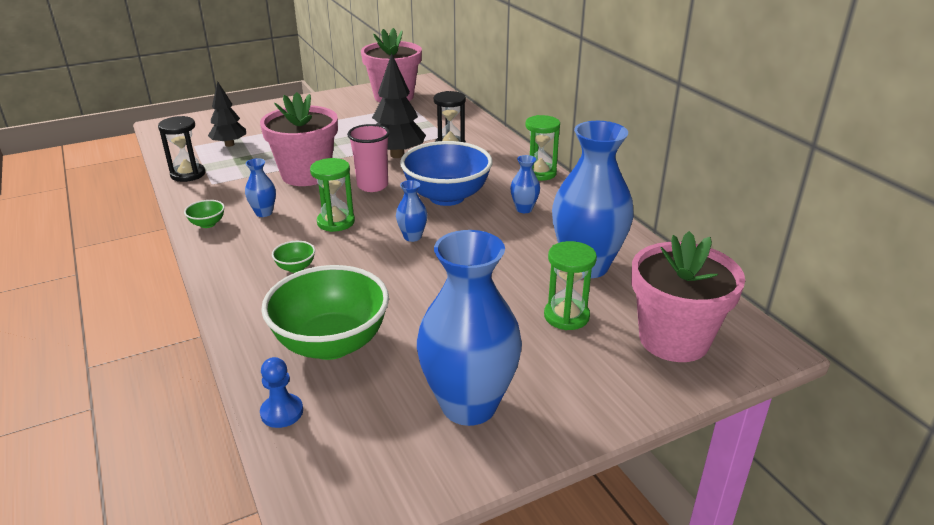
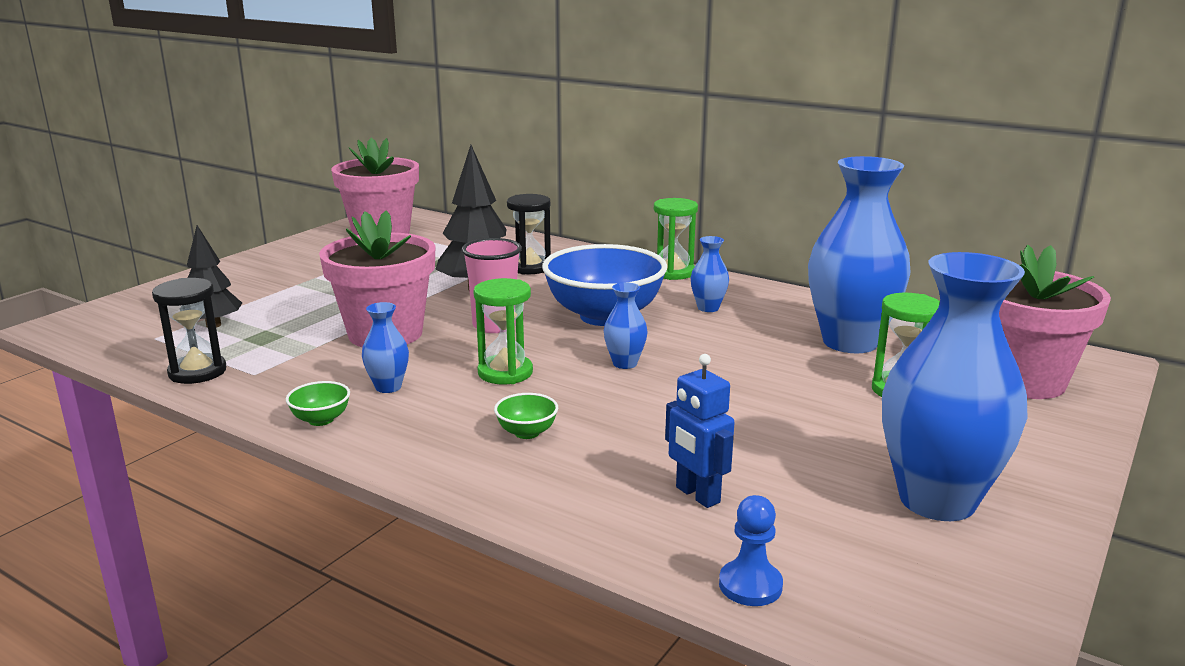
camera: 30 degrees left, 10 degrees down
(331, 343) = (697, 495): green bowl -> blue robot

